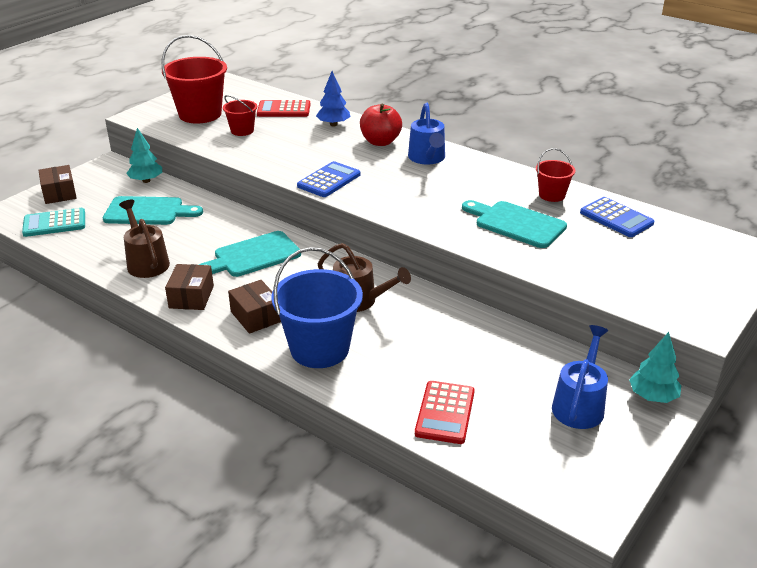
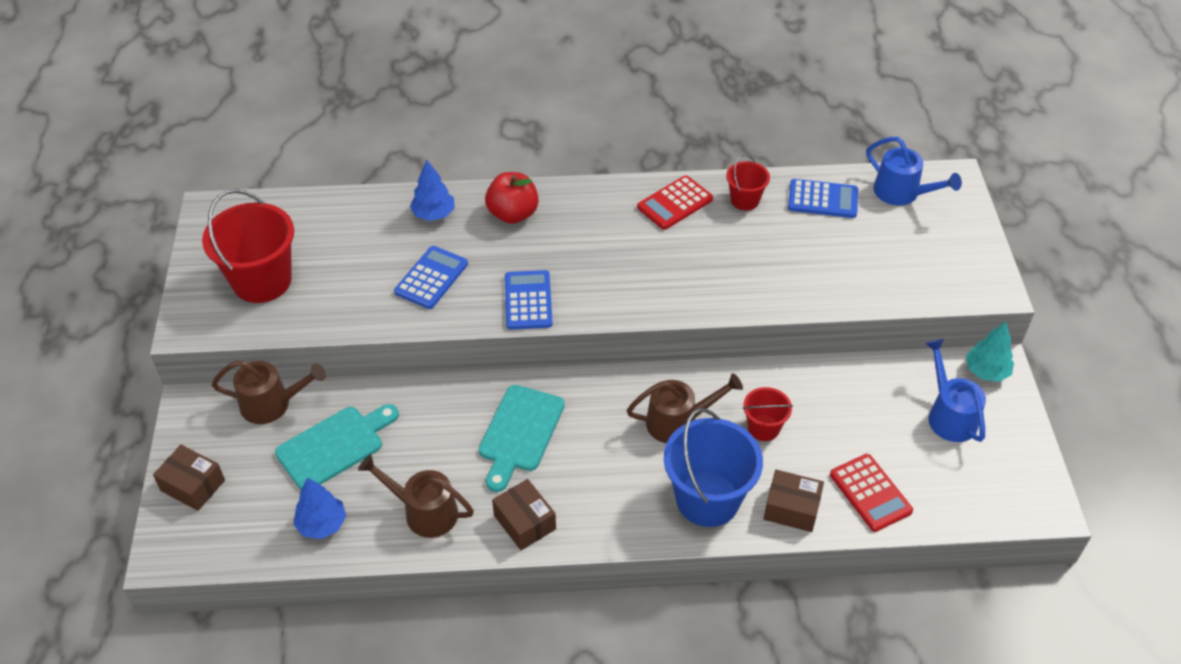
camera: 40 degrees left, 15 degrees up
(54, 223) = (249, 529): turquoise calculator -> none
(89, 239) = (322, 524): none -> blue tree
(146, 181) = (272, 404): turquoise tree -> brown watering can
(242, 131) = (346, 280): red bucket -> red bucket (763, 428)
(256, 316) = (612, 502): brown box -> brown box (791, 508)
(284, 110) = (350, 220): red calculator -> red calculator (675, 203)
(289, 148) = (431, 278): none -> blue calculator
(427, 158) = (585, 213): blue watering can -> blue watering can (902, 193)
(516, 223) = (754, 256): turquoise cutting board -> none

